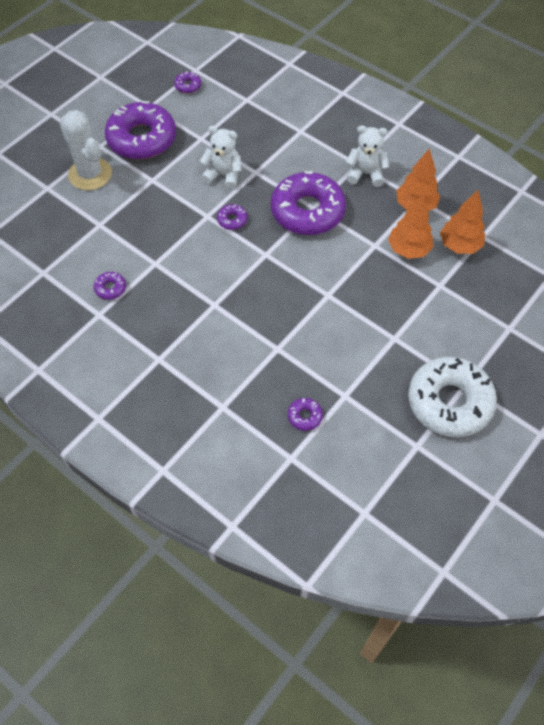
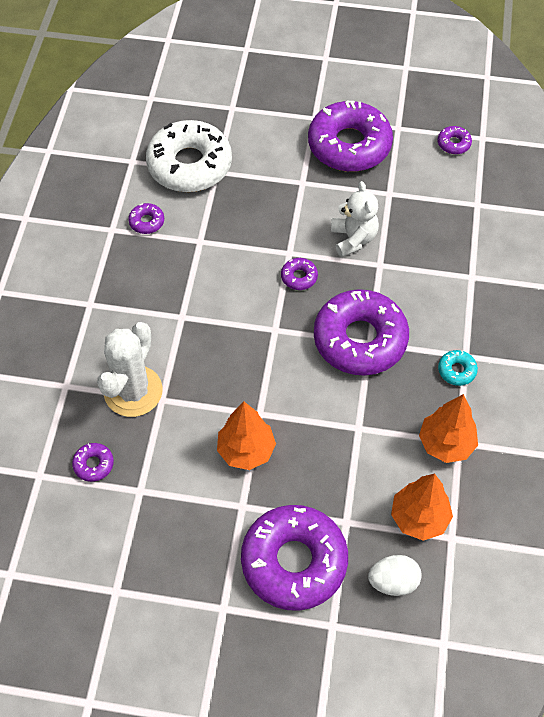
camera: 60 degrees right, 0 degrees up
(90, 174) = (272, 130): white cactus -> white cactus (133, 391)
(366, 174) = (456, 370): white teddy bear -> turquoise donut
(408, 250) = (375, 465): orange tree -> orange tree (246, 450)
(449, 402) = (189, 601): white donut -> white donut (189, 165)
(453, 327) = (294, 561): none -> purple donut
(496, 281) = (393, 581): none -> white egg

